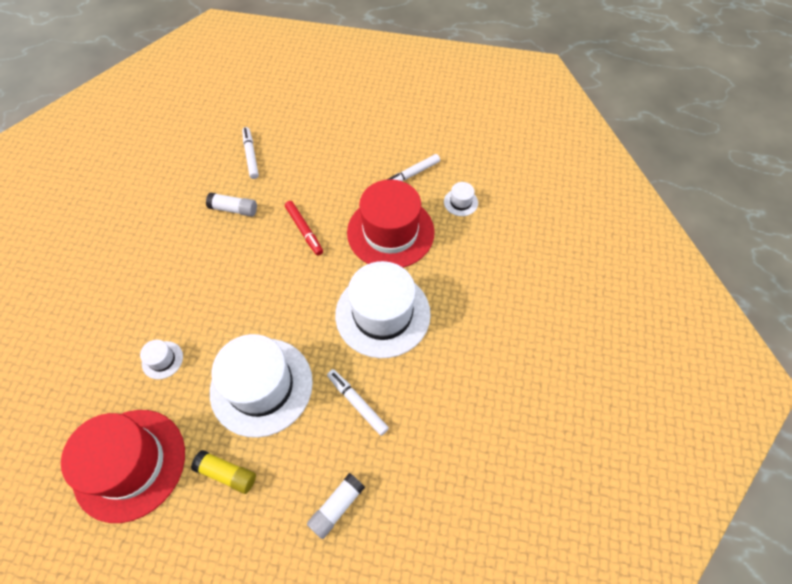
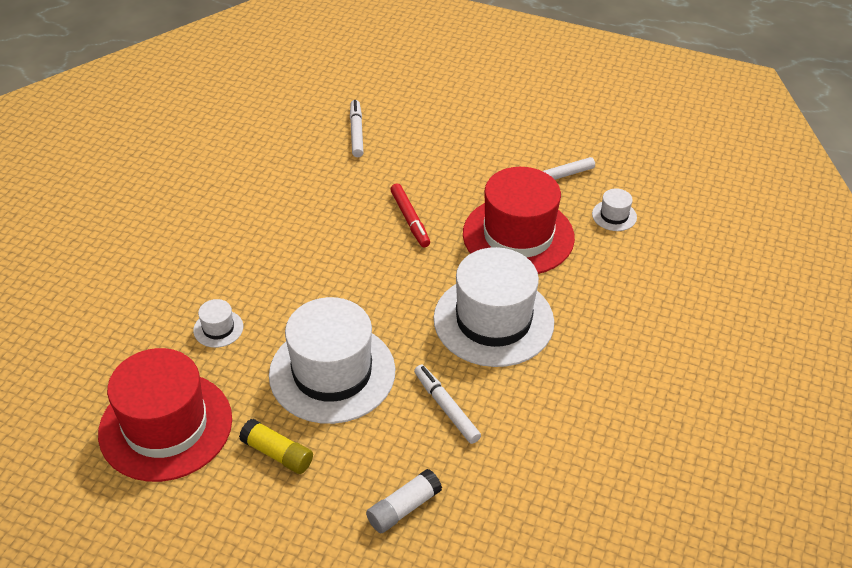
camera: 10 degrees right, 15 degrees down
(234, 209) = (327, 186): white glue stick -> none

